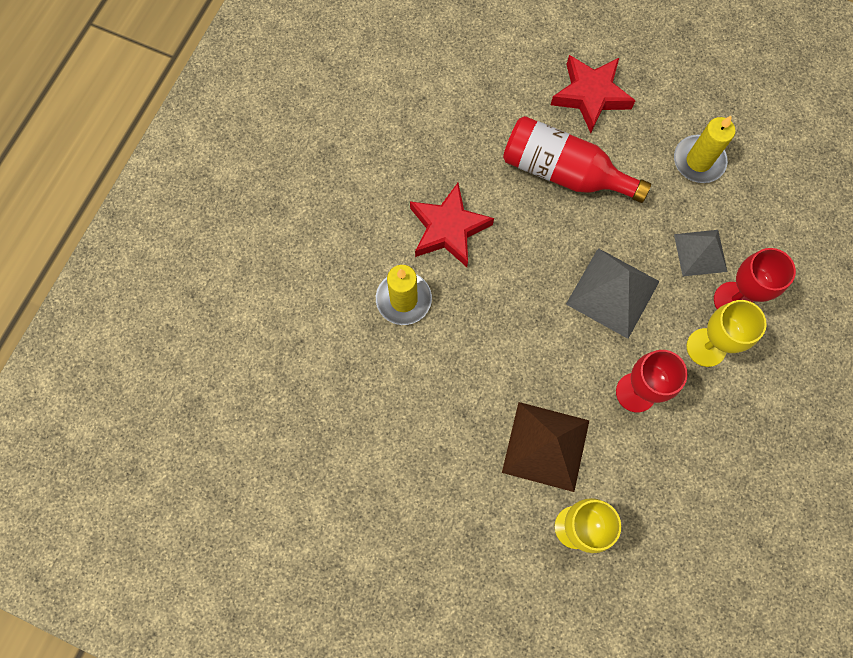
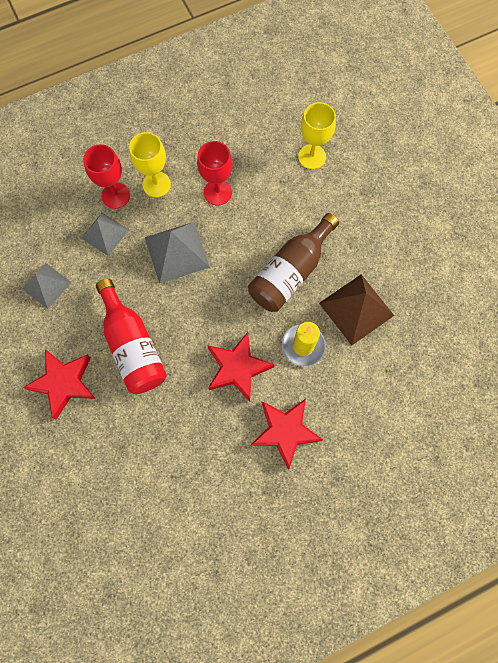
camera: 140 degrees left, 0 degrees up
(355, 208) = (285, 431): none -> red star
(480, 365) = (290, 272): none -> brown bottle
(546, 446) = (292, 204): brown pyramid -> brown pyramid (356, 309)
(698, 161) = (46, 285): yellow candle -> grey pyramid

